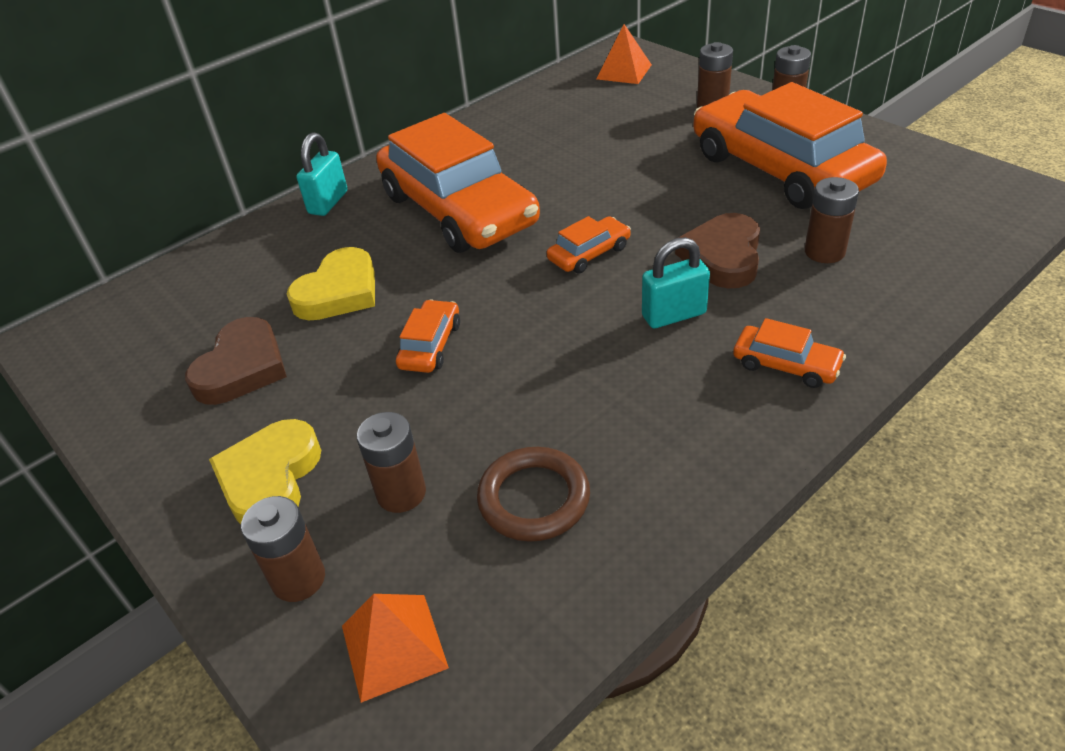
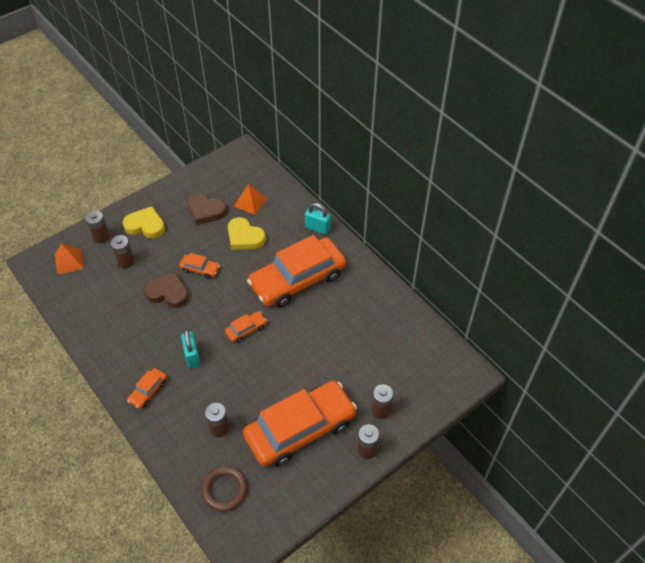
camera: 90 degrees right, 10 degrees up
(534, 498) = (110, 299): brown ring -> brown ring (224, 490)
(589, 254) = (246, 329): orange car -> orange car turned 90 degrees counterclockwise
(624, 72) = (438, 369): orange pyramid -> orange pyramid (250, 202)
(723, 256) = (228, 383): brown heart -> brown heart (168, 293)

